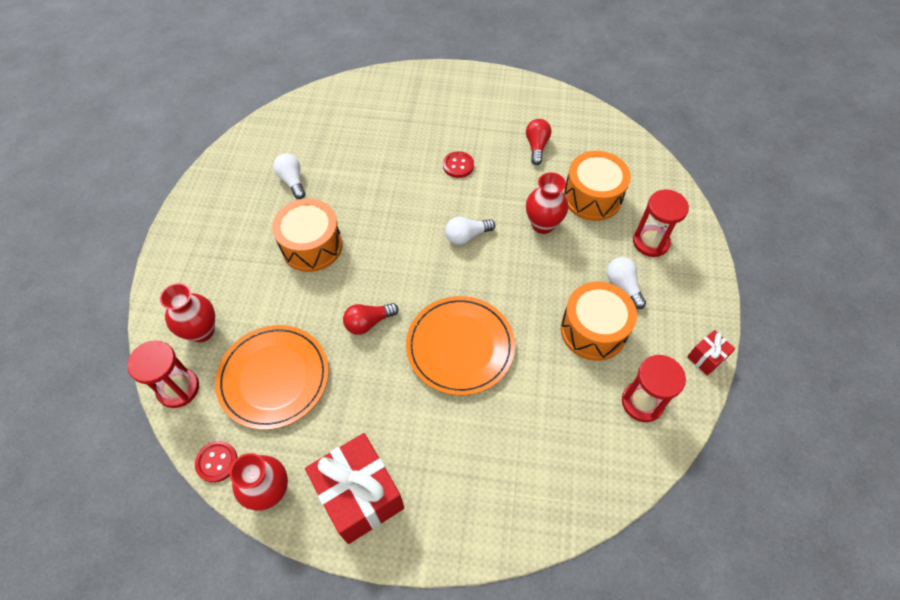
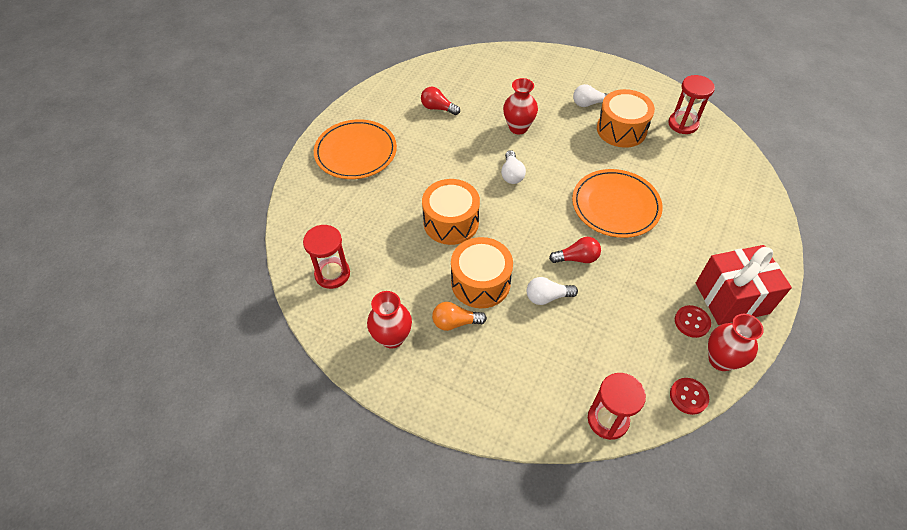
camera: 70 degrees left, 5 degrees down
(201, 331) = (548, 390): red vase -> red vase (392, 337)
(260, 238) = (455, 322): none -> orange light bulb
(274, 378) = (614, 338): orange plate -> orange plate (356, 152)
(292, 181) = (394, 283): white light bulb -> white light bulb (547, 297)
(368, 322) = (577, 258): red light bulb -> red light bulb turned 90 degrees counterclockwise
(458, 165) = (434, 160): red button -> red button (692, 322)
(592, 197) = (503, 94): orange drum -> orange drum (451, 222)
(650, 242) = (556, 78): red hourglass -> red hourglass (332, 274)
(706, 358) = (656, 85): red gift -> none

